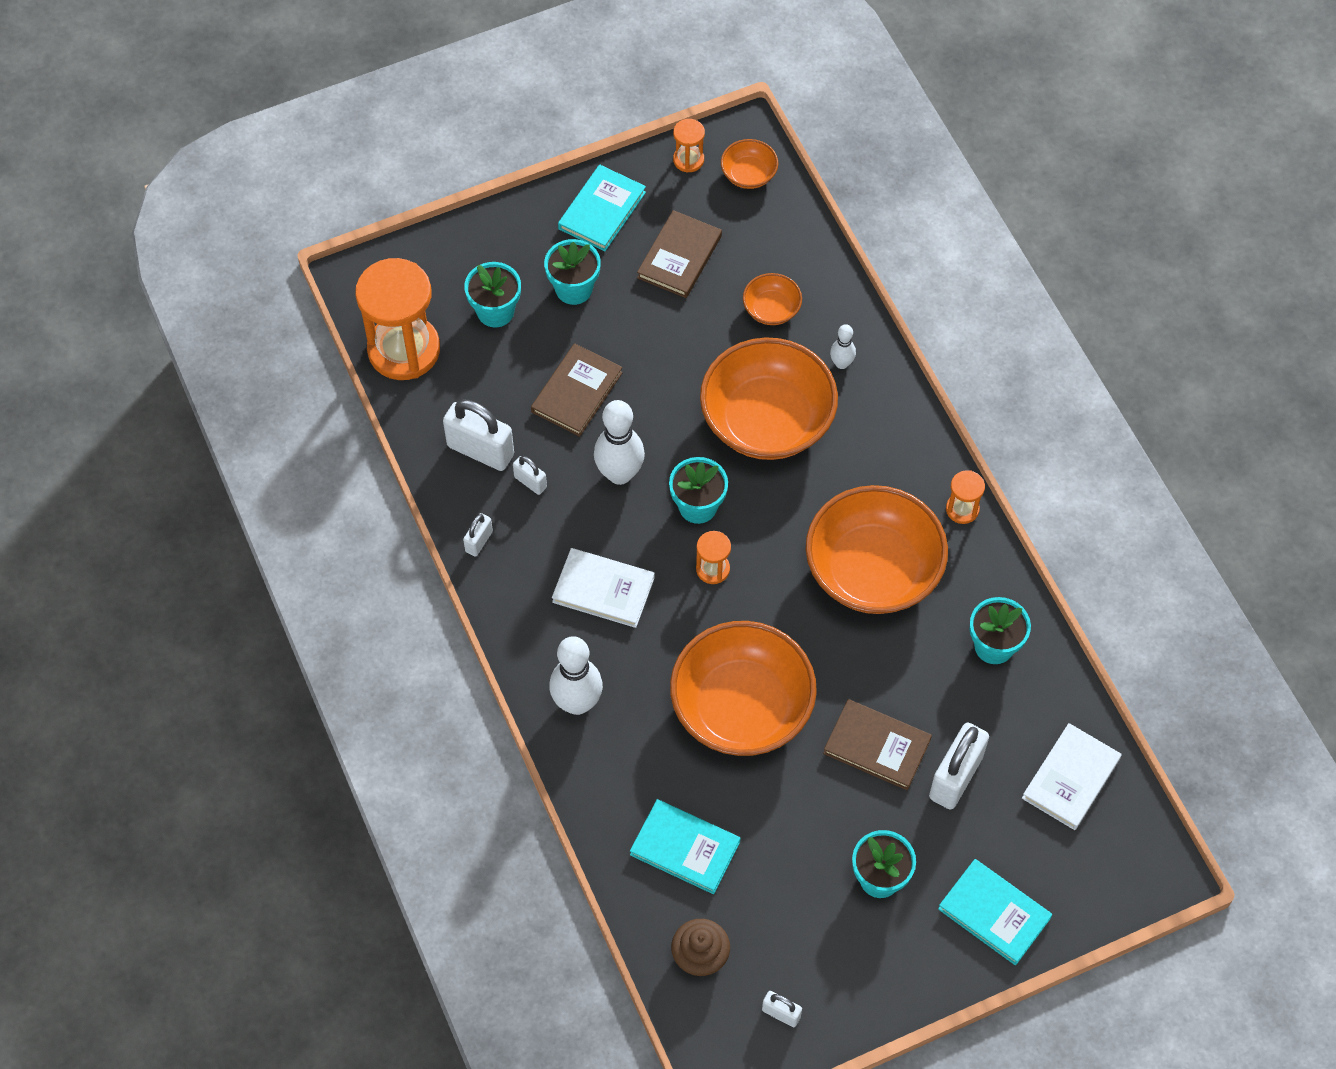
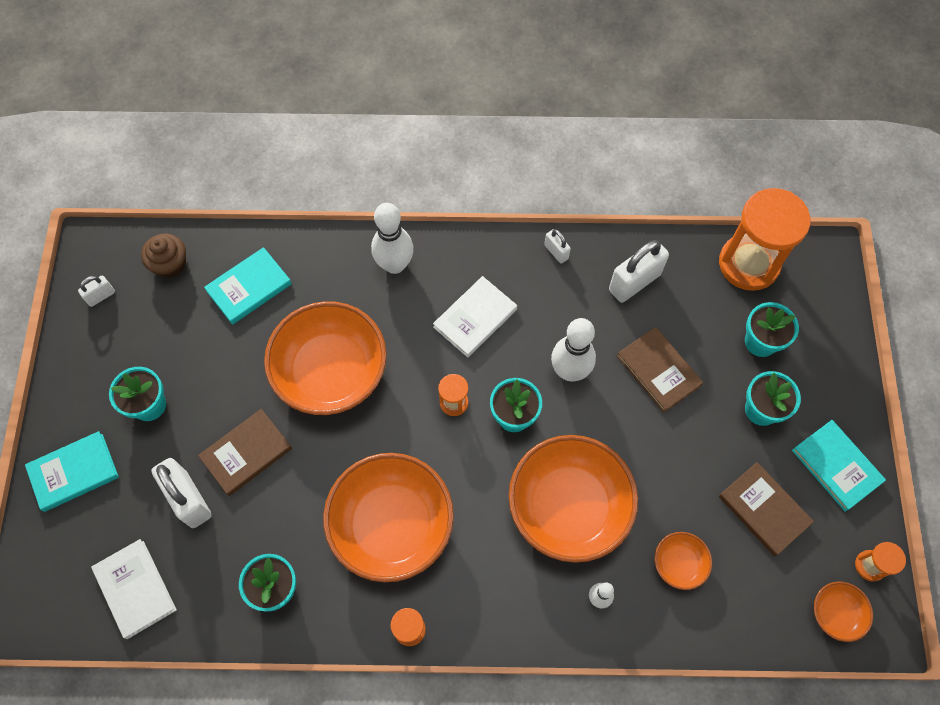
camera: 115 degrees right, 5 degrees up
(530, 482) = (591, 305): white padlock -> none

